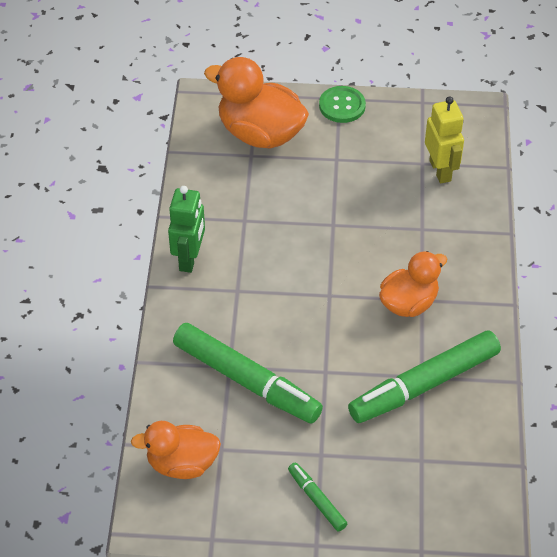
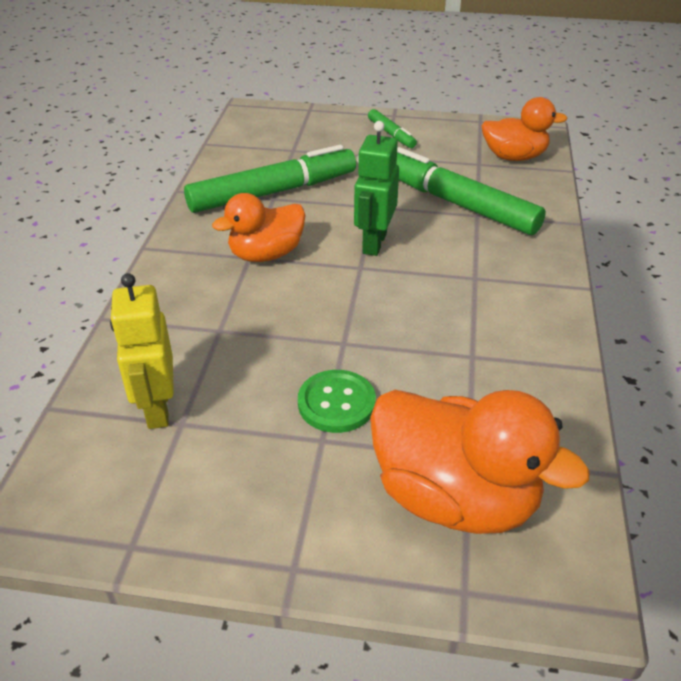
camera: 175 degrees left, 10 degrees down
(189, 259) = (543, 313): green robot -> green robot (374, 243)
(342, 106) = (292, 548): green button -> green button (336, 403)

